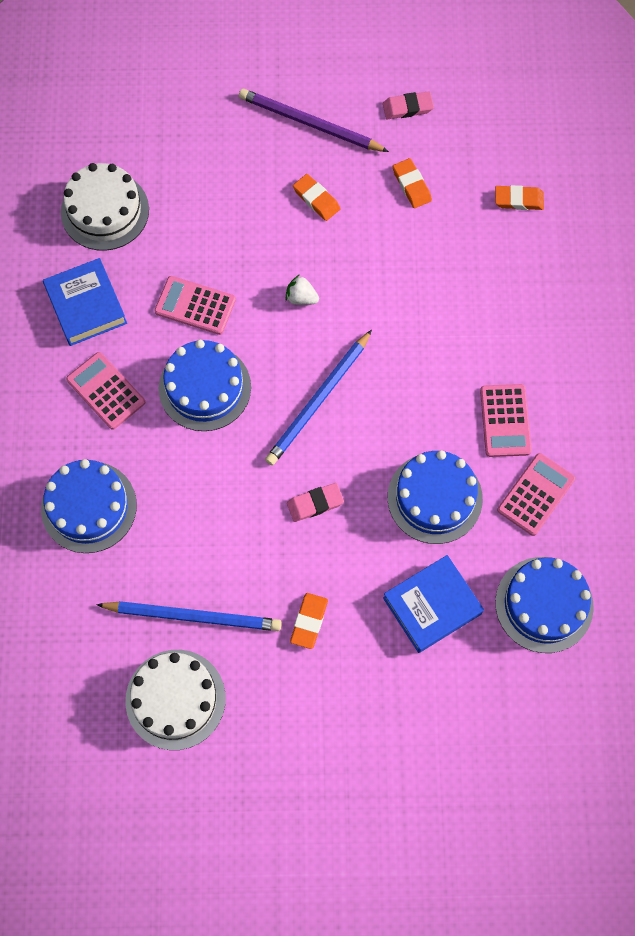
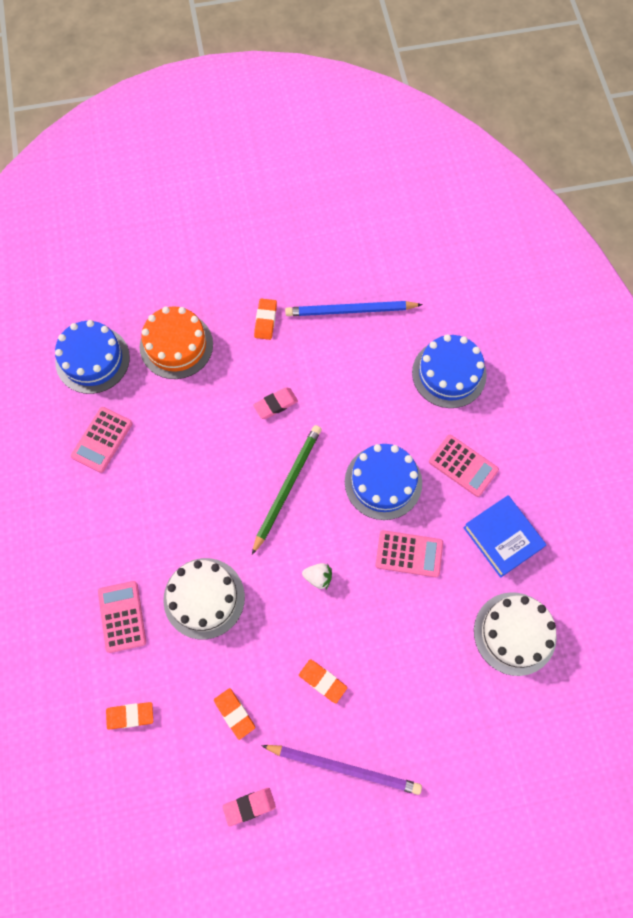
camera: 170 degrees right, 0 degrees up
(175, 699) = (350, 257): white cake -> white cake (204, 598)
(318, 400) = (287, 487): blue pencil -> green pencil
(432, 606) = (176, 345): blue book -> orange cake
(434, 498) = (182, 424): blue cake -> none
(505, 421) = (130, 496): pink calculator -> pink calculator (122, 616)

